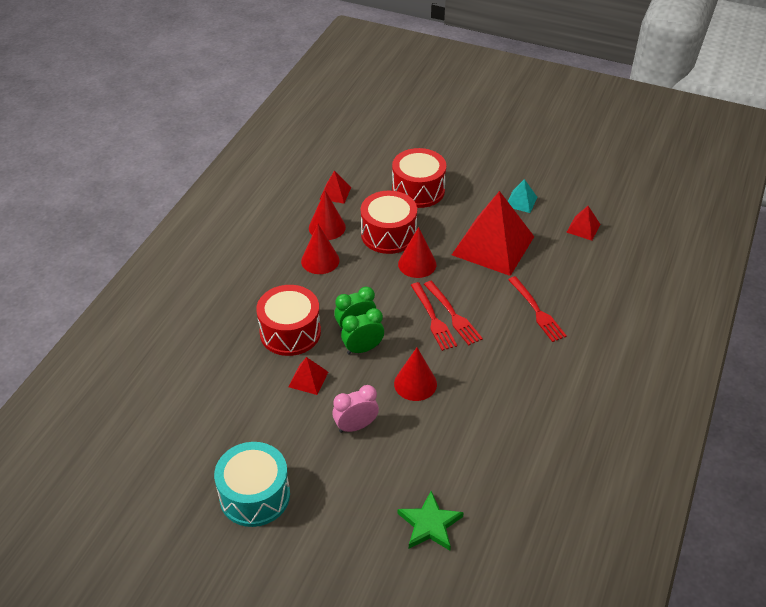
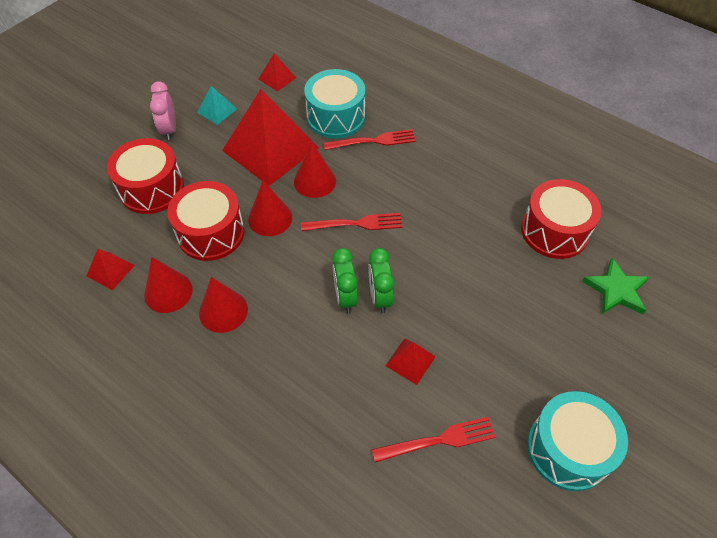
camera: 75 degrees left, 10 degrees up
(290, 332) = (331, 366): red drum -> red drum (554, 231)
(356, 426) = (487, 327): pink clock -> pink clock (169, 129)
(415, 383) = (441, 260): red cone -> red cone (315, 181)
(453, 315) = (356, 206): red fork -> red fork (438, 440)
(554, 279) = (335, 117): none -> turquoise drum

